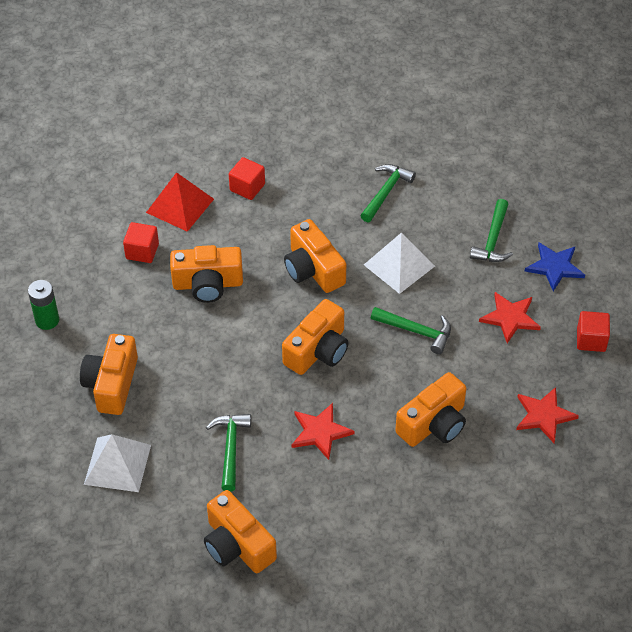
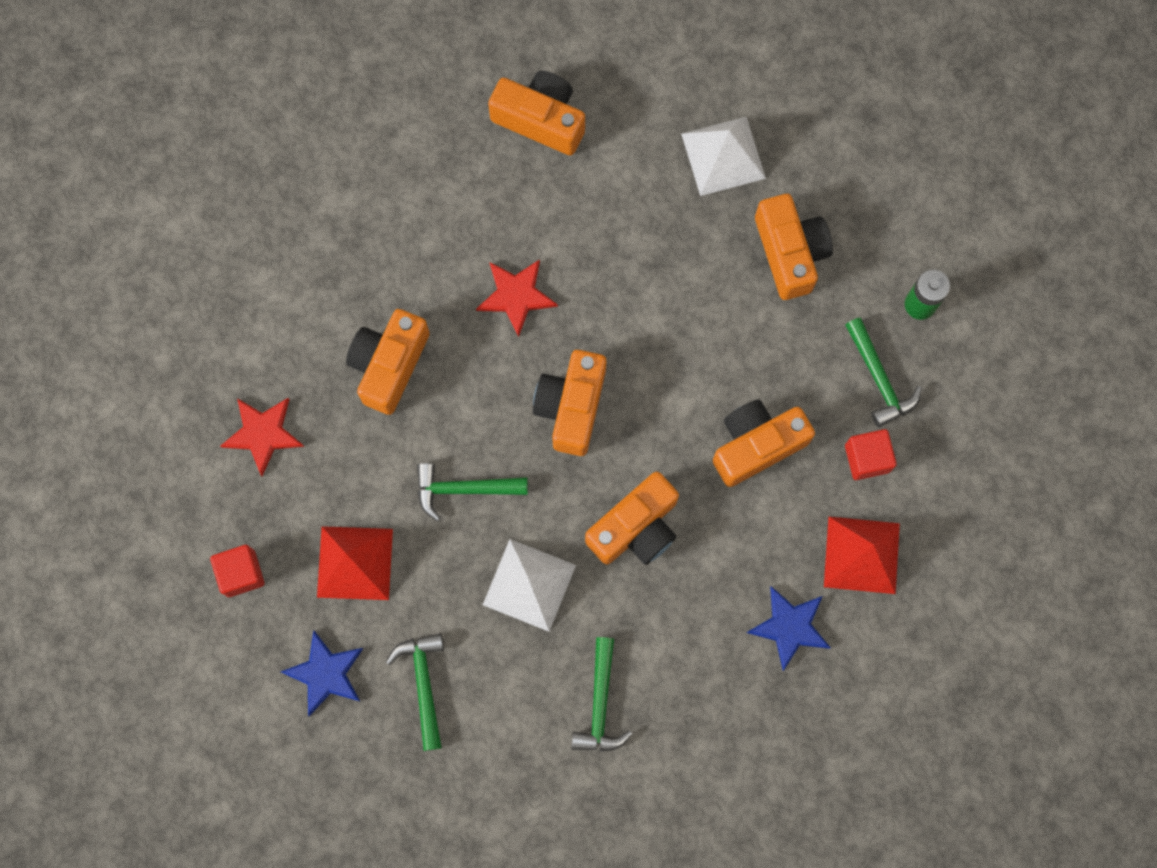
camera: 155 degrees right, 25 degrees up
(230, 449) = (608, 230): green hammer -> green hammer (879, 378)
(247, 187) = (790, 627): red cube -> blue star
(313, 269) = (636, 528): orange camera -> orange camera turned 105 degrees clockwise
(510, 318) = (354, 563): red star -> red pyramid

